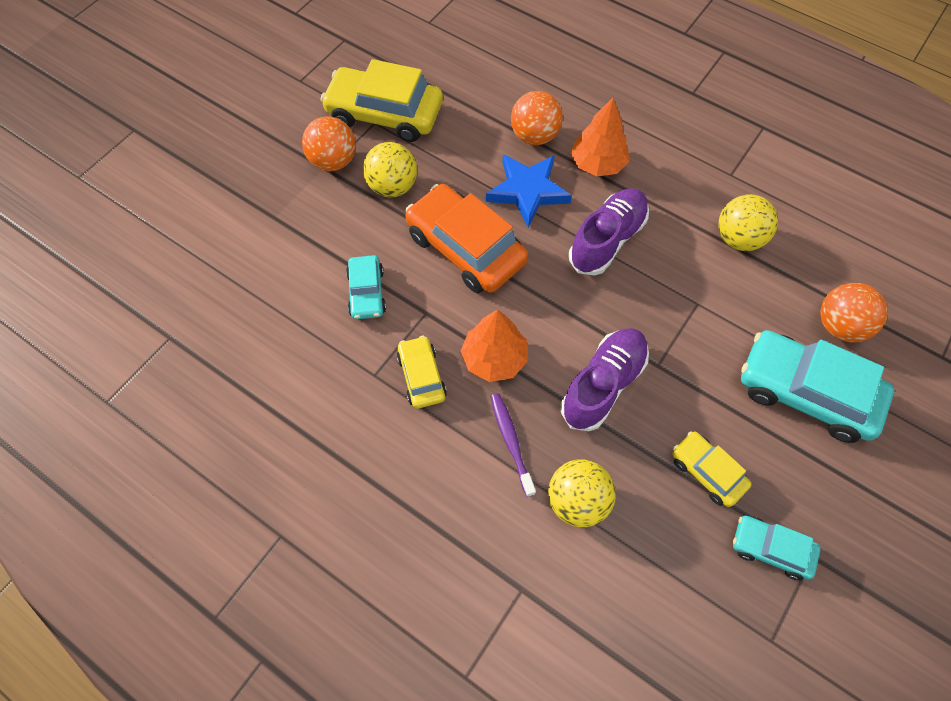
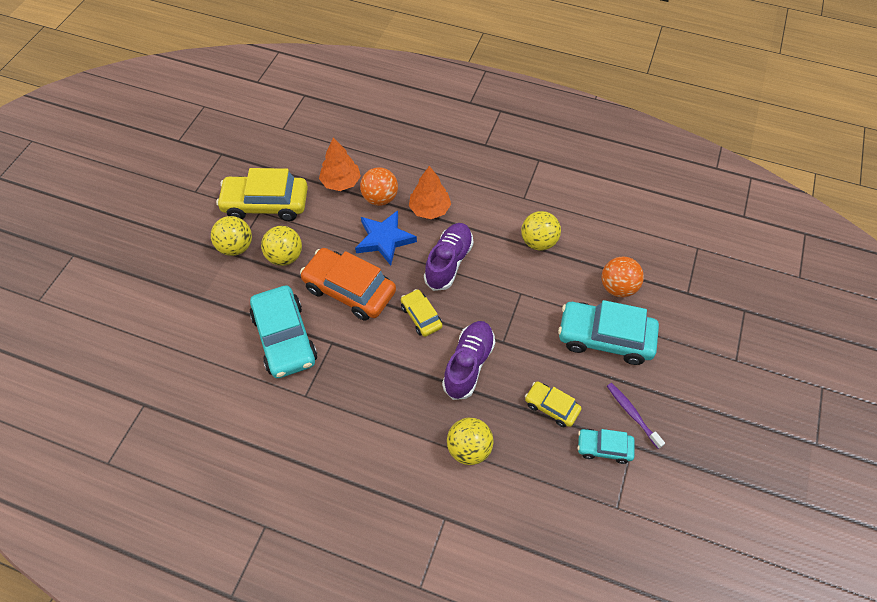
camera: 15 degrees left, 5 degrees down
(333, 161) = (236, 247): orange ball -> yellow ball
(367, 292) = (285, 338): turquoise car -> turquoise car, size x1.87
(421, 376) = (339, 389): yellow car -> yellow car (421, 316)
(494, 358) = (388, 364): orange tree -> orange tree (341, 182)
(511, 442) = (414, 419): purple toothbrush -> purple toothbrush (632, 414)

